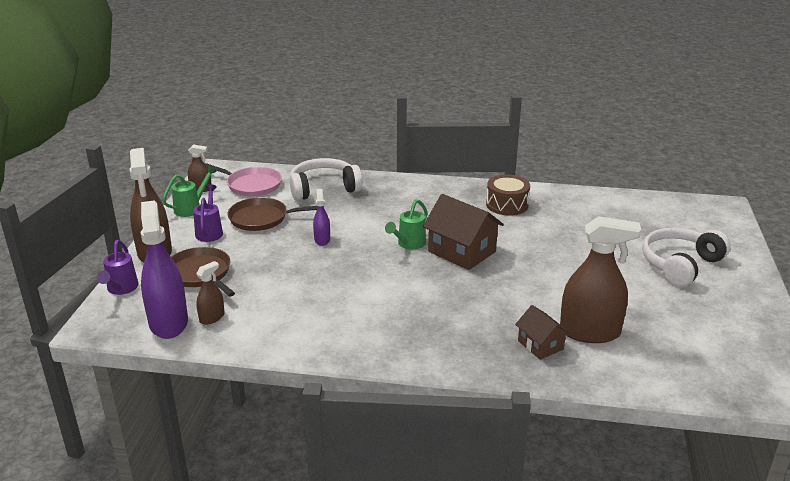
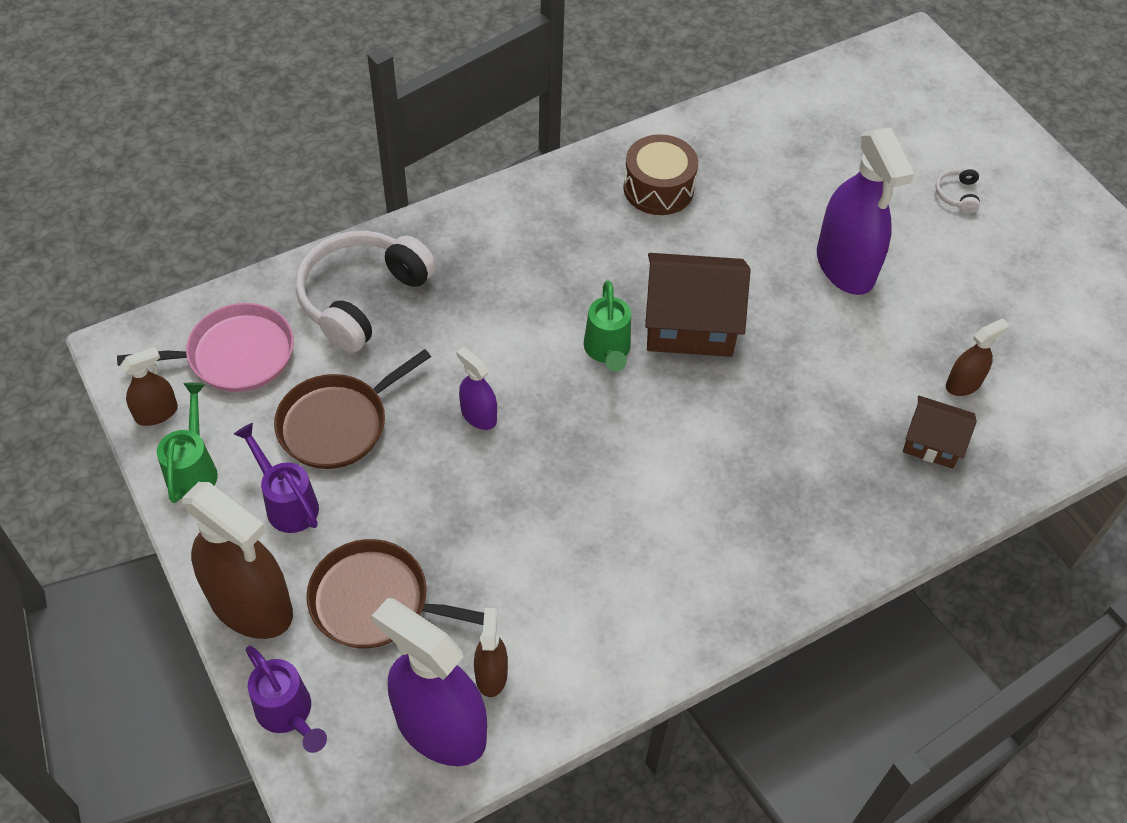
camera: 40 degrees left, 25 degrees up
(575, 264) = (845, 266): none -> purple spray bottle
(589, 332) = (963, 384): brown spray bottle -> brown spray bottle, size x0.48
(680, 265) = (957, 194): white headphones -> white headphones, size x0.41

